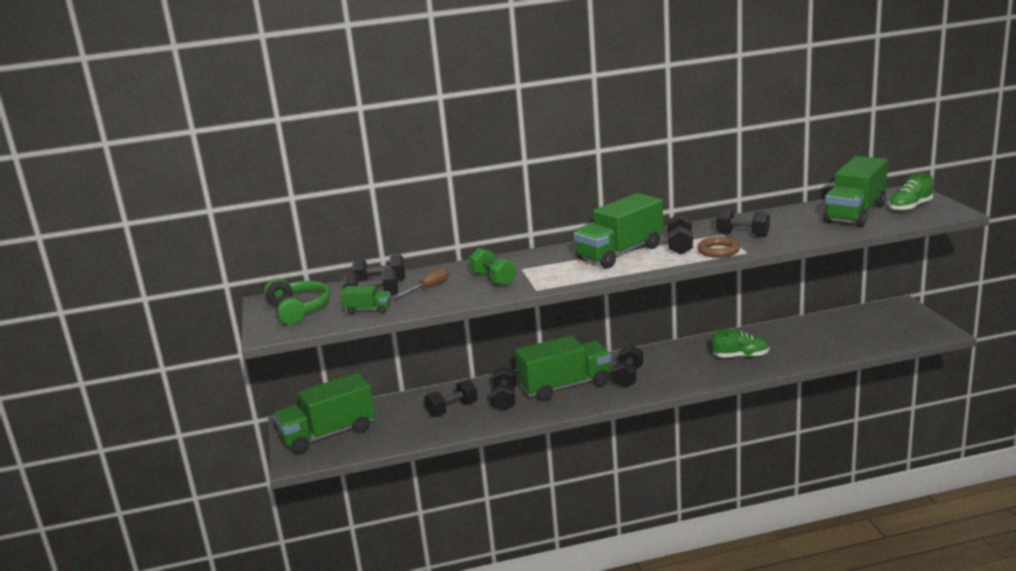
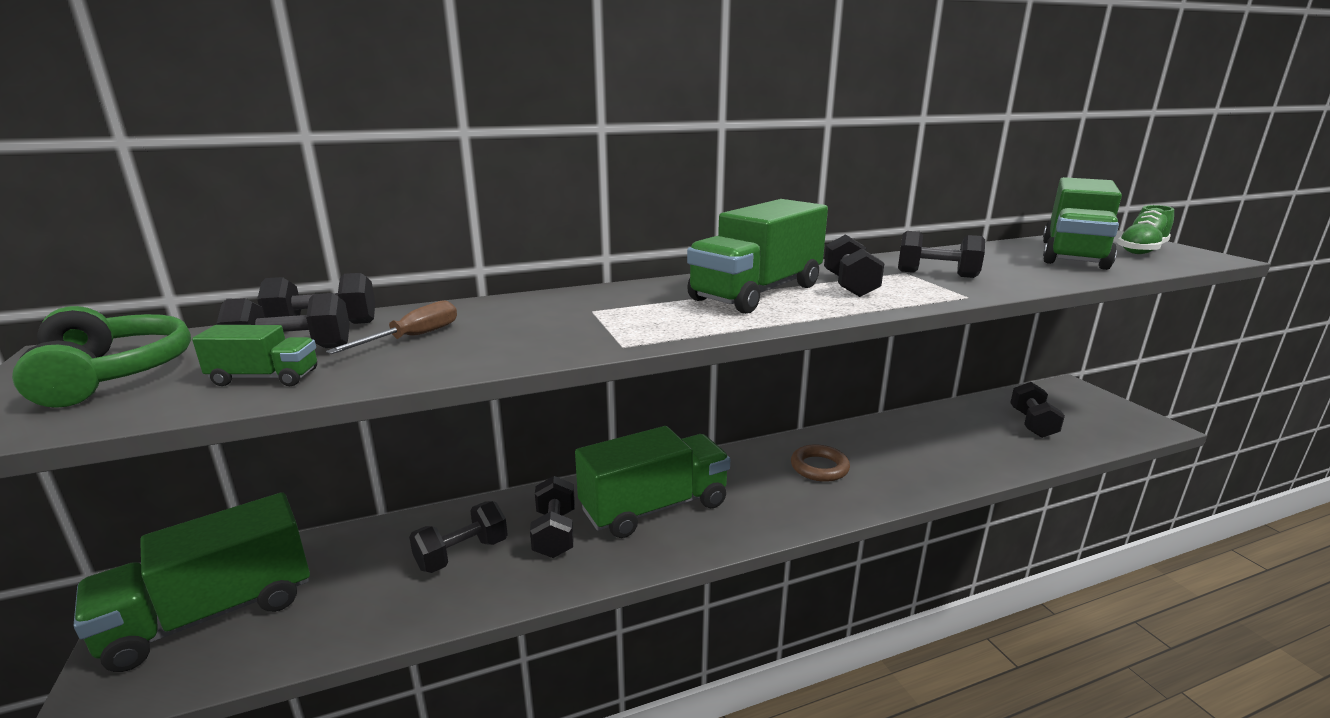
camera: 10 degrees left, 0 degrees up
(493, 279) = (541, 326): green dumbbell -> none
(628, 377) = (751, 491): black dumbbell -> black dumbbell (1032, 424)
(718, 251) = (918, 293): brown ring -> brown ring (819, 467)
(741, 356) = (906, 458): green shoe -> none

